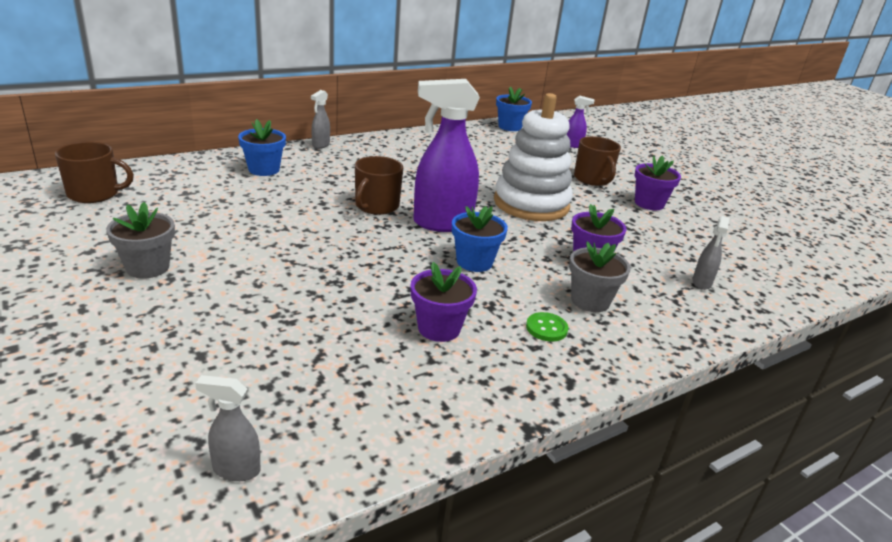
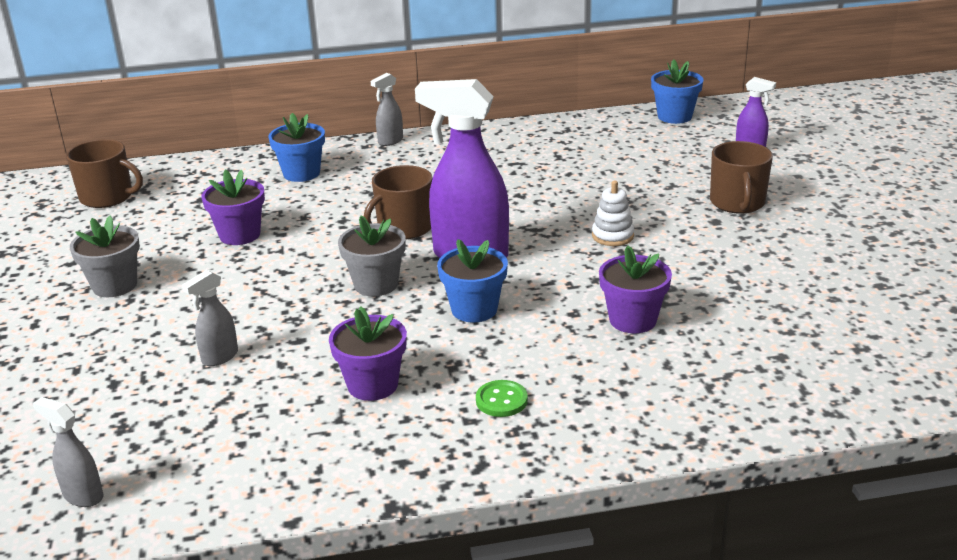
camera: 25 degrees right, 0 degrees up
(531, 204) = (612, 236): white stacking toy -> white stacking toy, size x0.40
(590, 301) = (587, 373): grey flower pot -> grey flower pot (376, 284)
(649, 203) = (795, 245): purple flower pot -> purple flower pot (240, 235)
(701, 283) = (772, 366): grey spray bottle -> grey spray bottle (219, 357)

